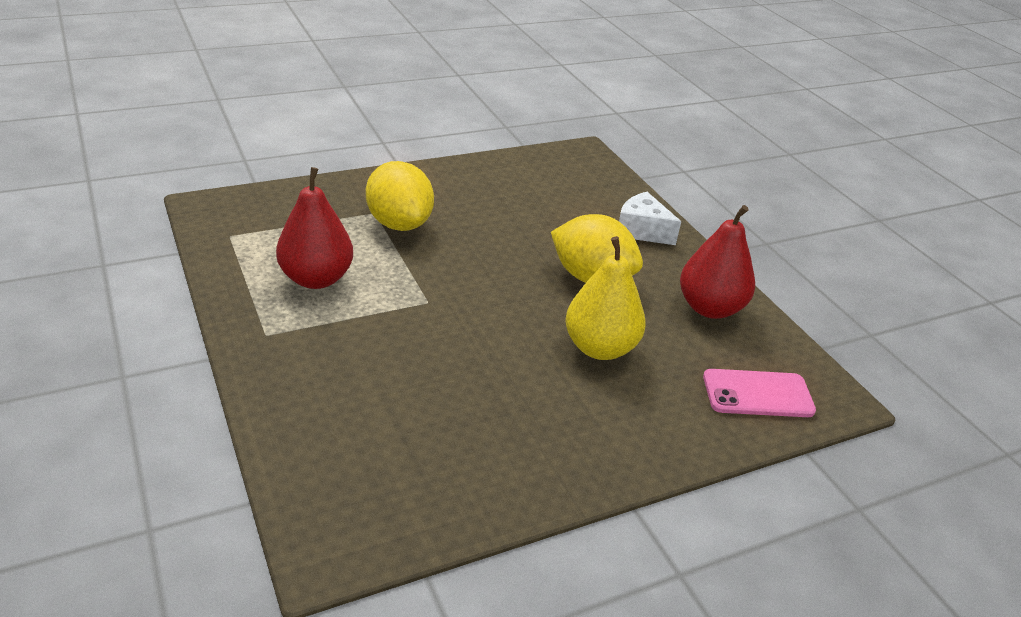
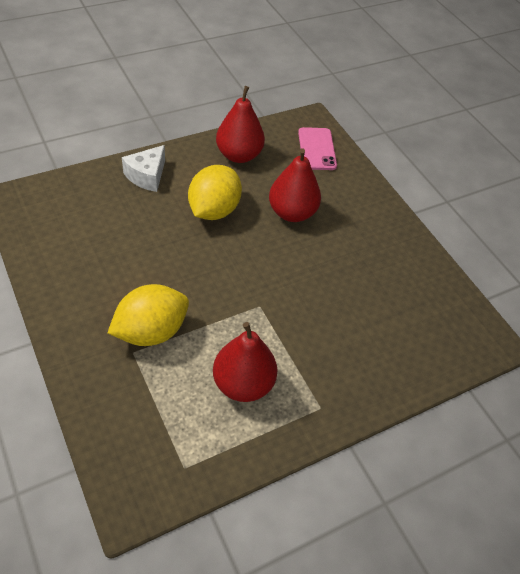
camera: 95 degrees left, 15 degrees up
(600, 348) = (292, 213): yellow pear -> red pear

